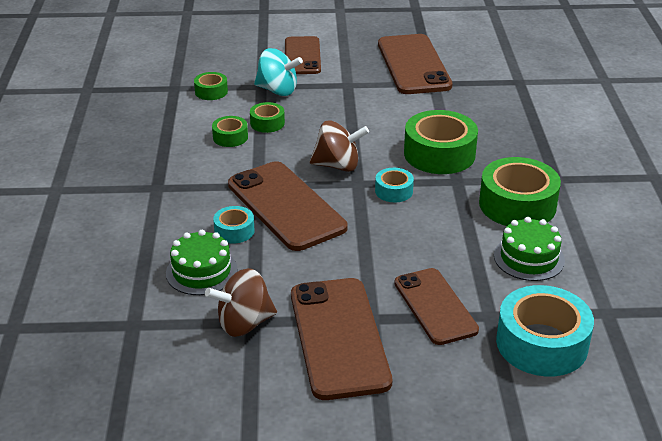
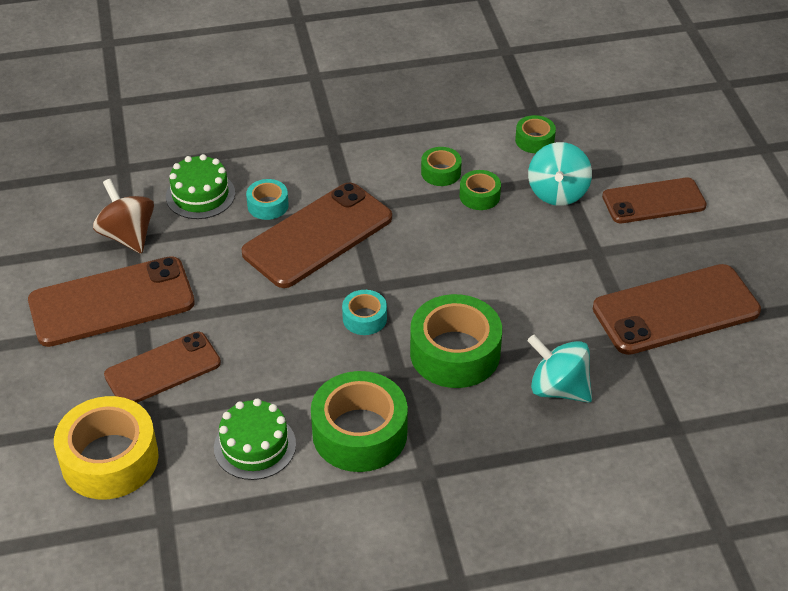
camera: 80 degrees right, 10 degrees up
(338, 165) = (405, 265): brown spinning top -> none
(480, 117) = (558, 388): none -> turquoise spinning top
(541, 343) = (109, 459): turquoise tape -> yellow tape

